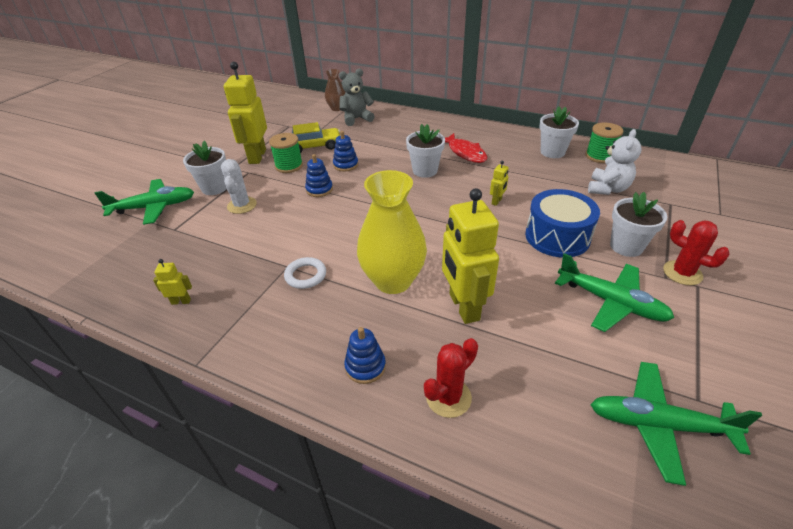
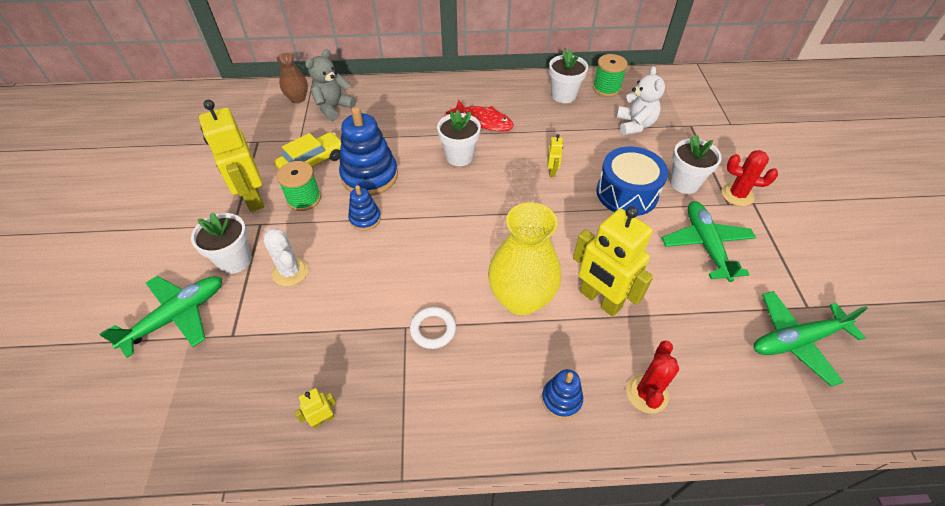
camera: 30 degrees left, 10 degrees up
(345, 165) = (369, 176): blue stacking toy -> blue stacking toy, size x1.91
(611, 302) = (705, 245): green plane -> green plane turned 105 degrees counterclockwise

